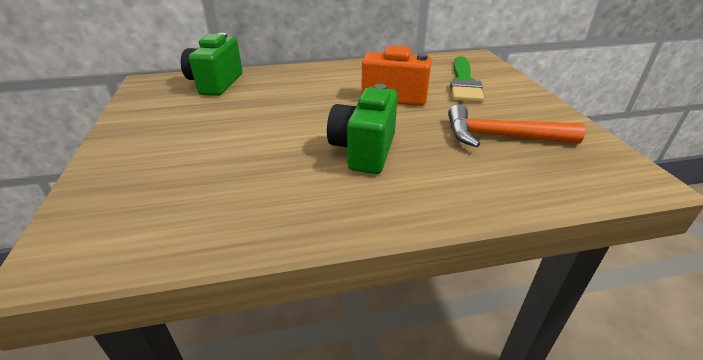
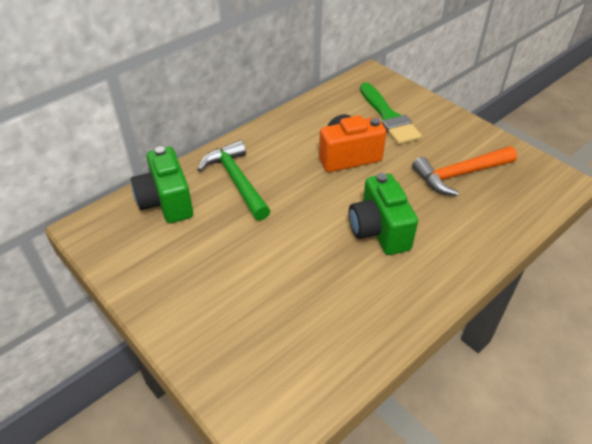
camera: 30 degrees left, 10 degrees up
(281, 86) = (236, 181): none -> green hammer

